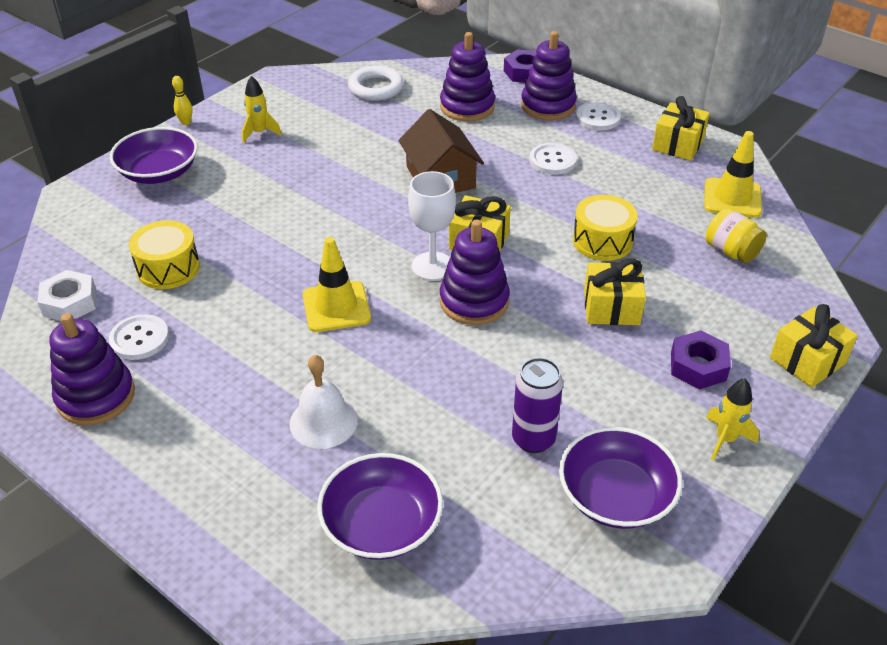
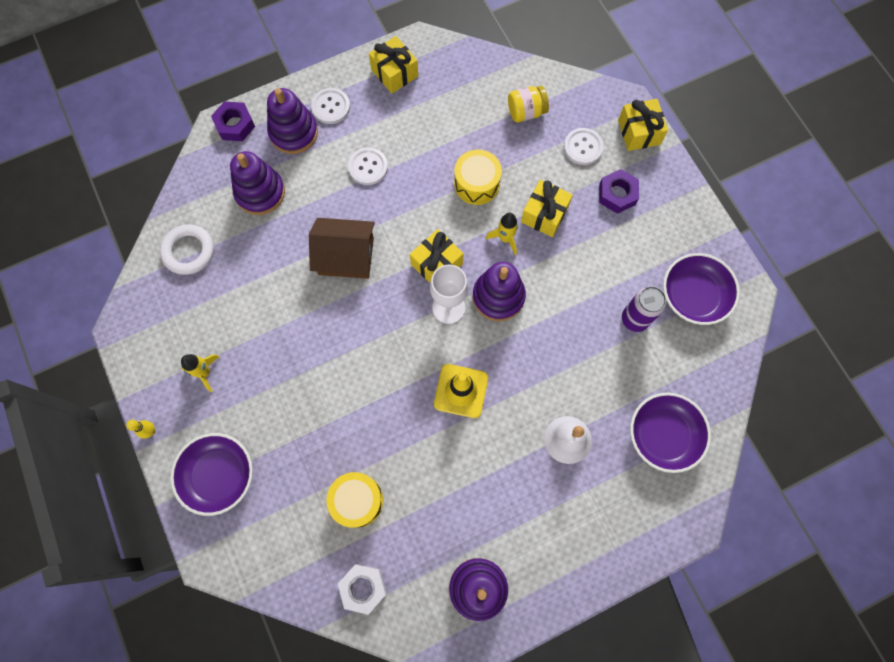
camera: 65 degrees left, 30 degrees up
(139, 339) = (430, 543): white button -> white button (583, 147)
(725, 439) = (678, 214): yellow rocket -> yellow rocket (505, 238)
(732, 198) = (473, 77): yellow traffic cone -> none

